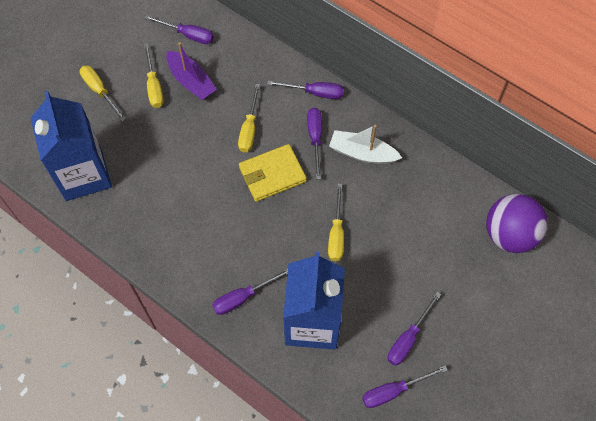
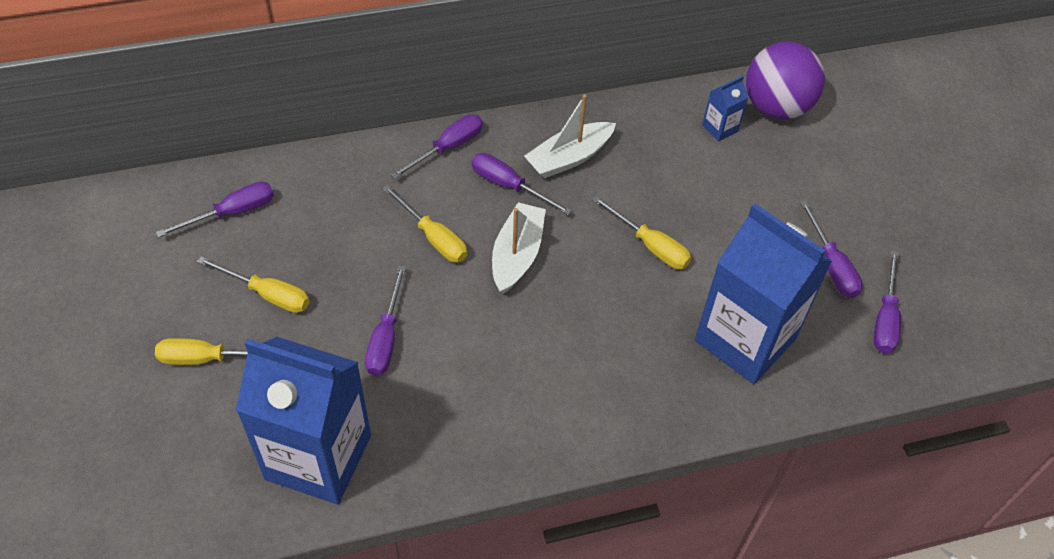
camera: 55 degrees left, 10 degrees down
(191, 81) = (304, 252): purple boat -> none
(243, 297) = (657, 387): purple screwdriver -> purple screwdriver (386, 338)
(272, 174) = (517, 255): yellow wallet -> white boat
(461, 214) = (720, 128): none -> blue carton

